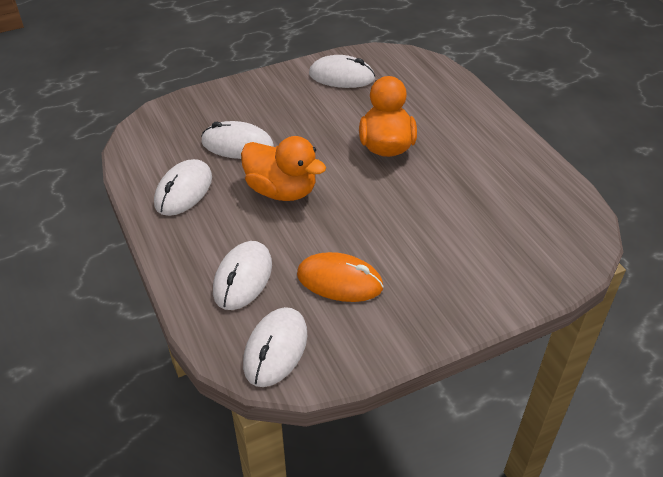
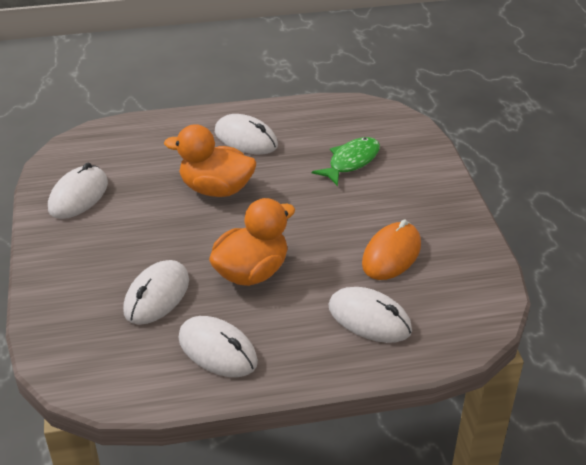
camera: 75 degrees left, 5 degrees down
(276, 349) = (464, 308): white mouse -> white mouse (246, 139)
(477, 227) = (351, 162): none -> green fish

